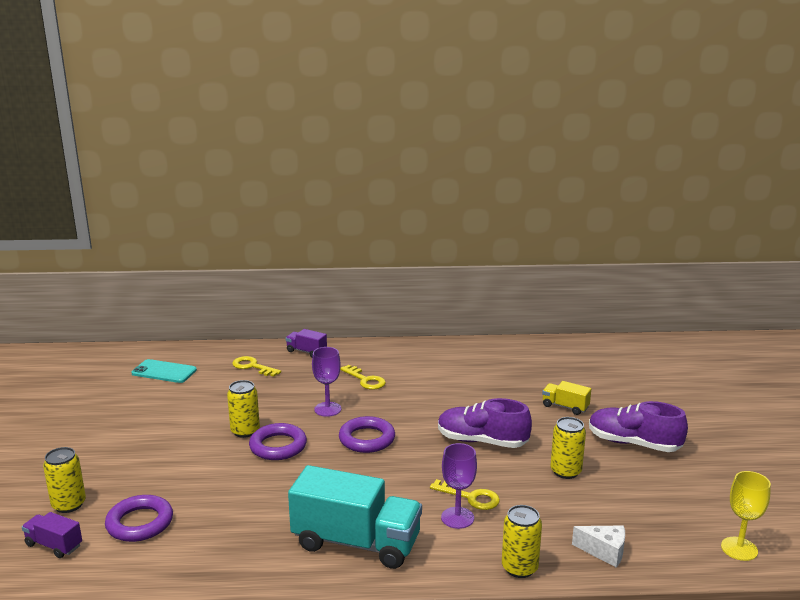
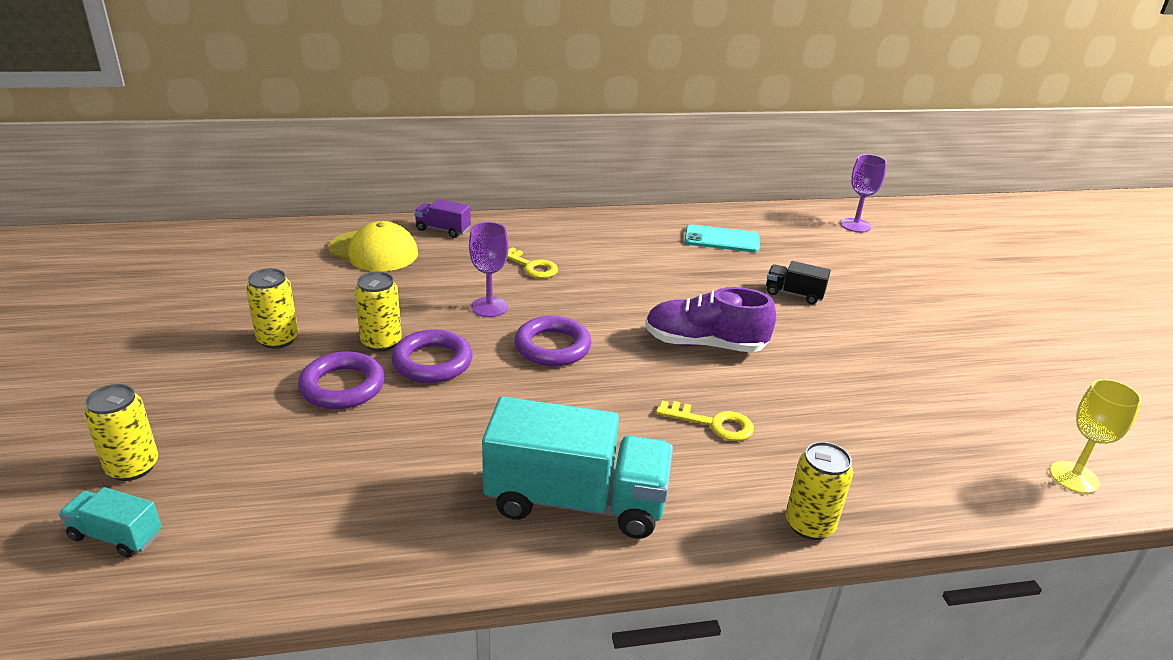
camera: 10 degrees left, 10 degrees up
(54, 545) = (116, 536): purple truck -> turquoise truck
(140, 523) = (249, 490): purple ring -> purple ring (342, 386)
(164, 372) = (250, 261): turquoise phone -> turquoise phone (721, 239)
(252, 366) = (374, 251): yellow key -> yellow cap
(457, 518) = (704, 455): purple goblet -> purple goblet (855, 225)
(565, 407) = (794, 294): yellow truck -> black truck
(565, 471) = (823, 381): yellow can -> yellow can (278, 339)
(604, 552) = (911, 493): white cheese -> none
(633, 443) = (893, 339): purple shoe -> none

